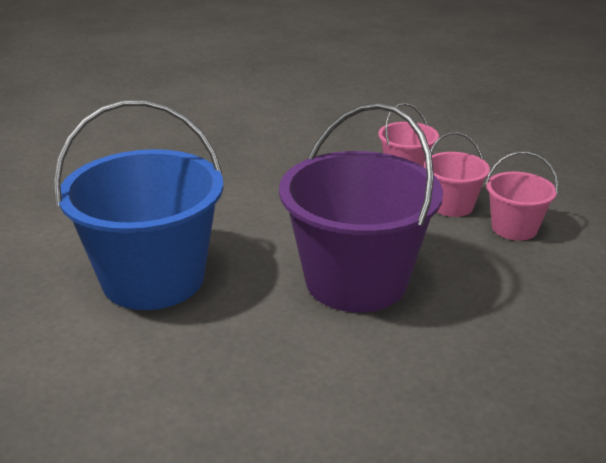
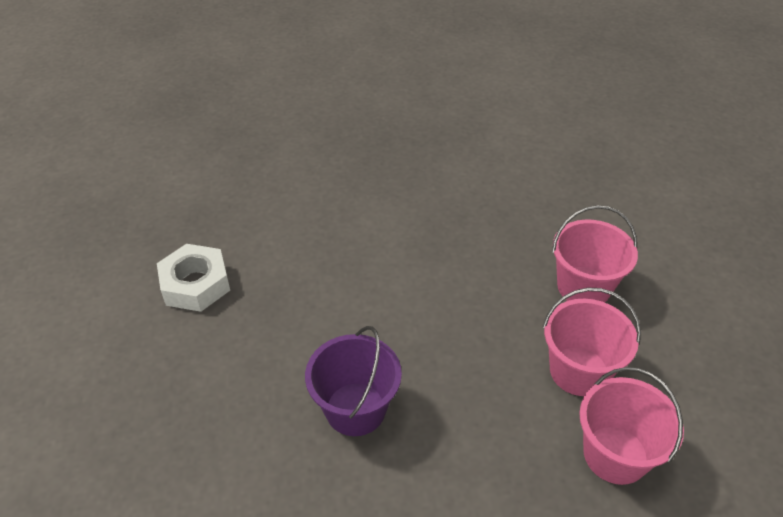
camera: 40 degrees right, 15 degrees up
(153, 279) = (195, 284): blue bucket -> white nut
(356, 281) = (355, 409): purple bucket -> purple bucket, size x0.48

